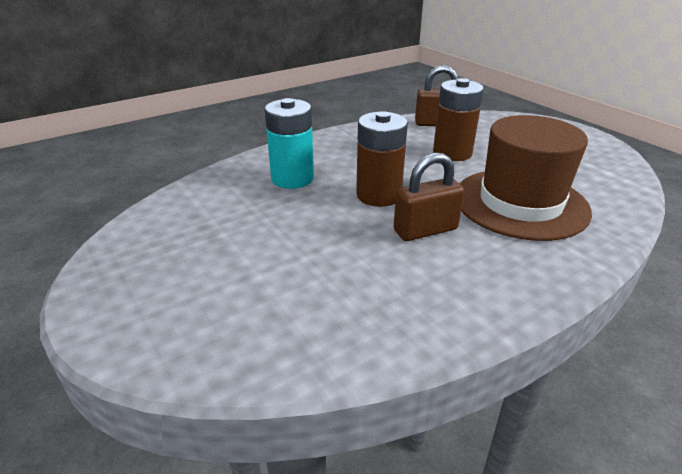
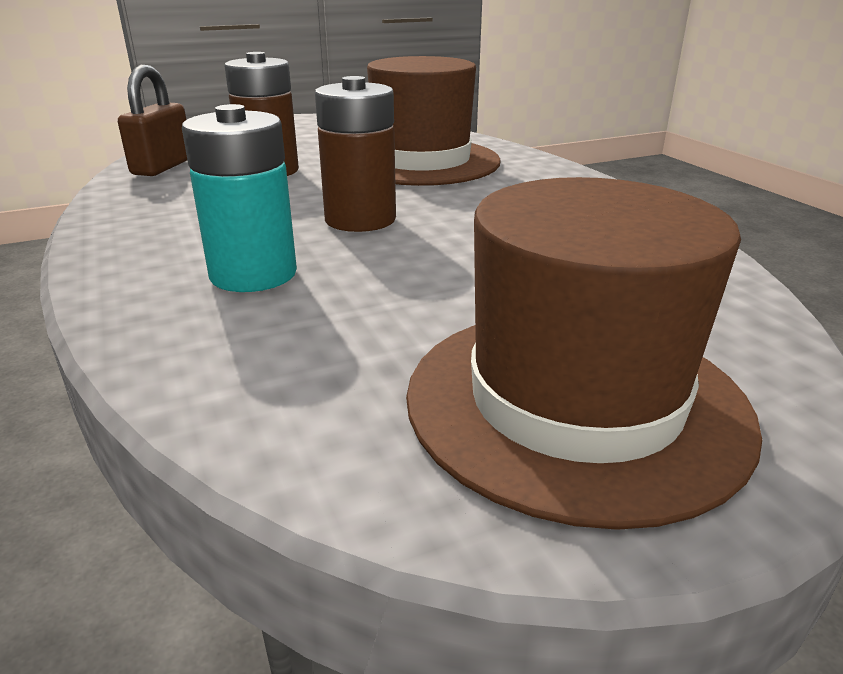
camera: 80 degrees left, 5 degrees down
(164, 279) = (575, 403): none -> brown hat
(425, 230) = (463, 205): brown padlock -> none

